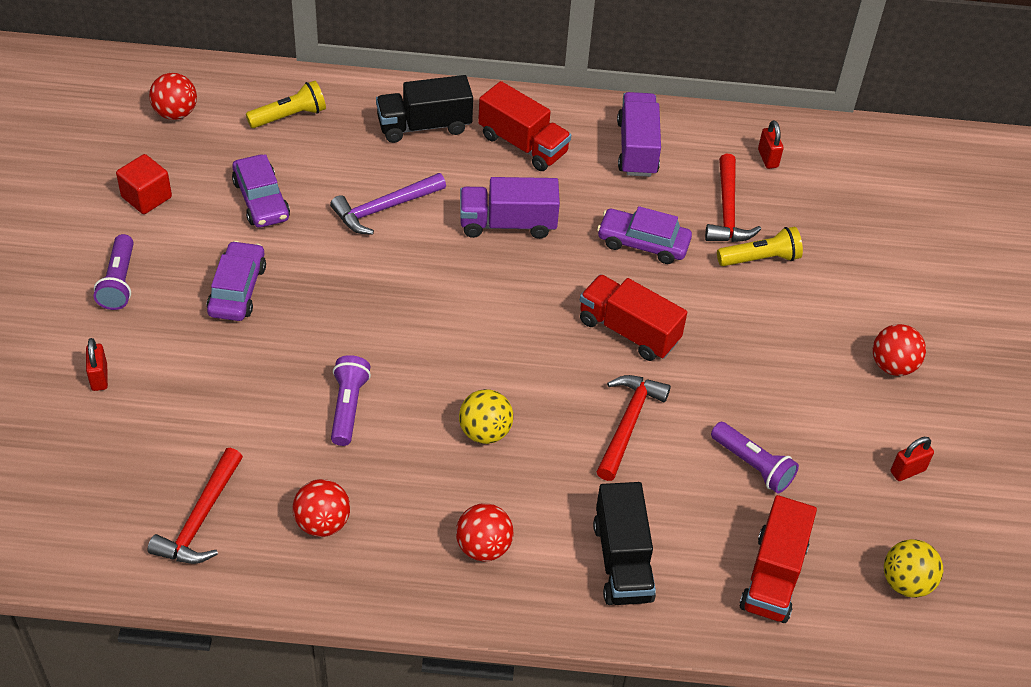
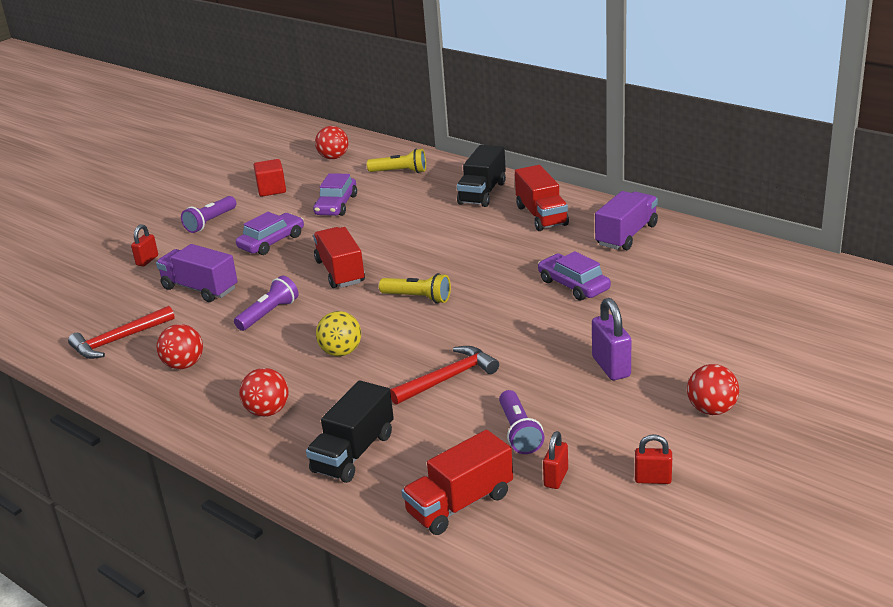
camera: 40 degrees right, 20 degrees down
(384, 209) = (408, 226): purple hammer -> none
(424, 126) = (482, 193): black truck -> black truck turned 90 degrees counterclockwise
(507, 224) = (483, 252): purple truck -> purple truck (200, 289)
(628, 331) = (507, 329): red truck -> red truck (340, 272)
(727, 211) = (663, 284): red hammer -> none
(760, 258) = (661, 316): yellow flashlight -> yellow flashlight (418, 298)
(767, 346) = (611, 367): none -> purple padlock
(768, 158) = (731, 263): red padlock -> red padlock (556, 478)
(906, 582) = (571, 551): yellow ball -> none

